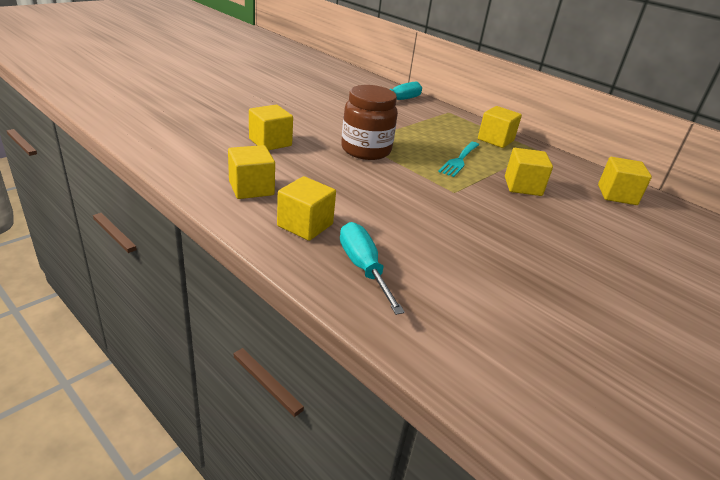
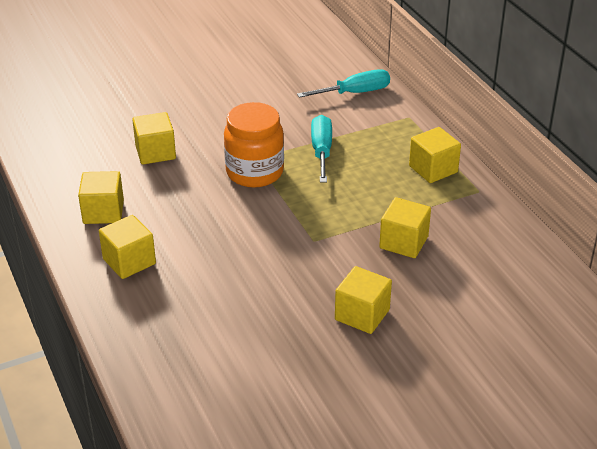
camera: 25 degrees right, 5 degrees up
(363, 268) = (153, 314): turquoise screwdriver -> turquoise screwdriver (321, 151)
(366, 150) = (254, 172): brown jar -> orange jar
(459, 160) = (356, 197): turquoise fork -> none
(617, 195) = (517, 269): yellow cube -> yellow cube (362, 315)

